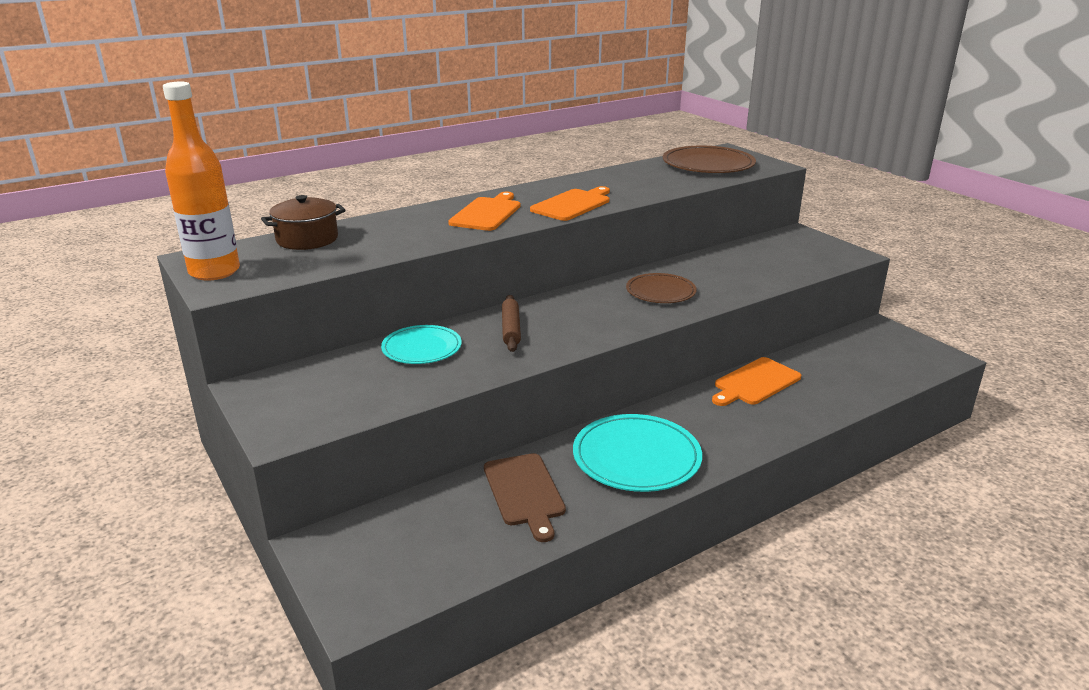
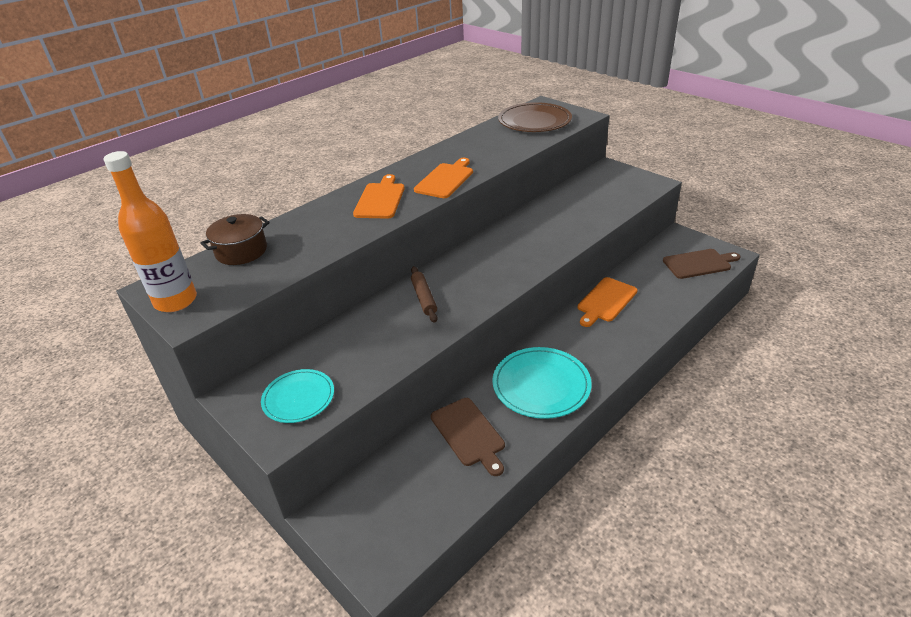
camera: 10 degrees left, 10 degrees up
(422, 348) = (360, 329): turquoise plate -> turquoise plate (298, 398)
(660, 291) = (526, 241): brown plate -> none
(897, 361) = (699, 263): none -> brown cutting board

